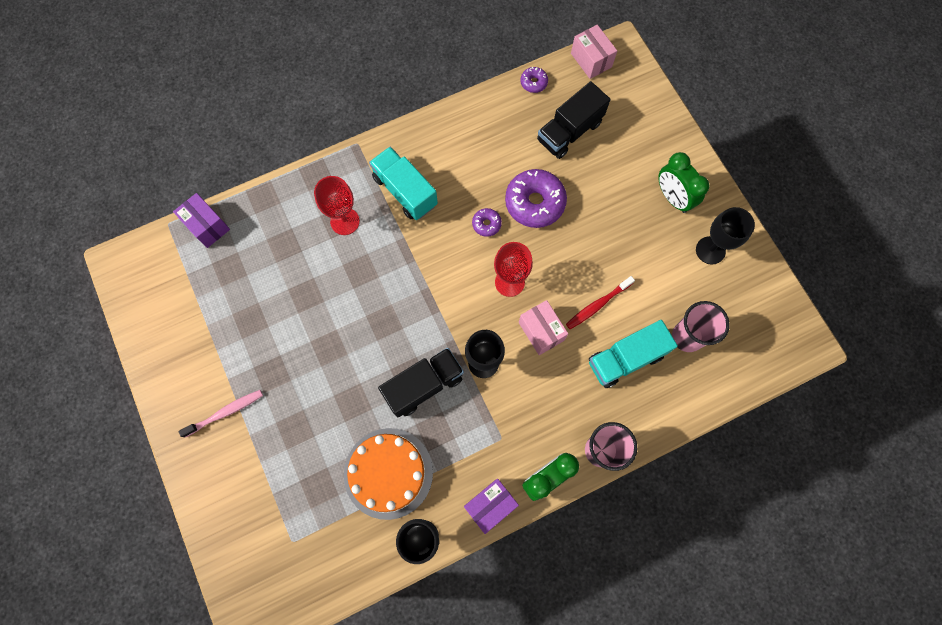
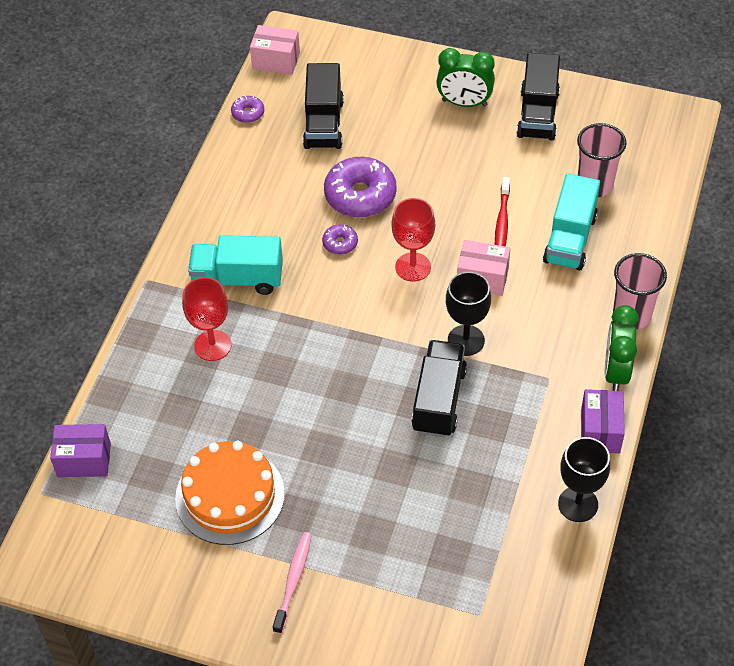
camera: 45 degrees left, 20 degrees down
(388, 473) = (492, 487): orange cake -> orange cake (230, 496)
(710, 250) = (537, 114): black goblet -> black truck

